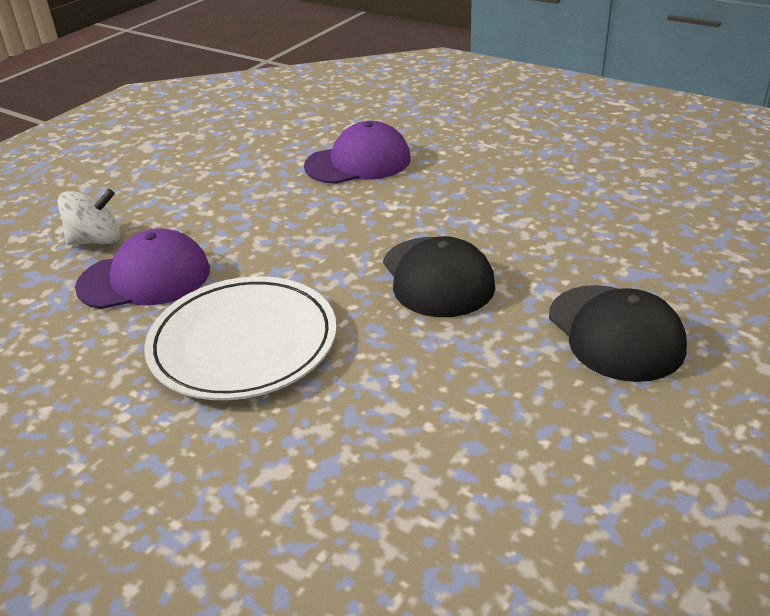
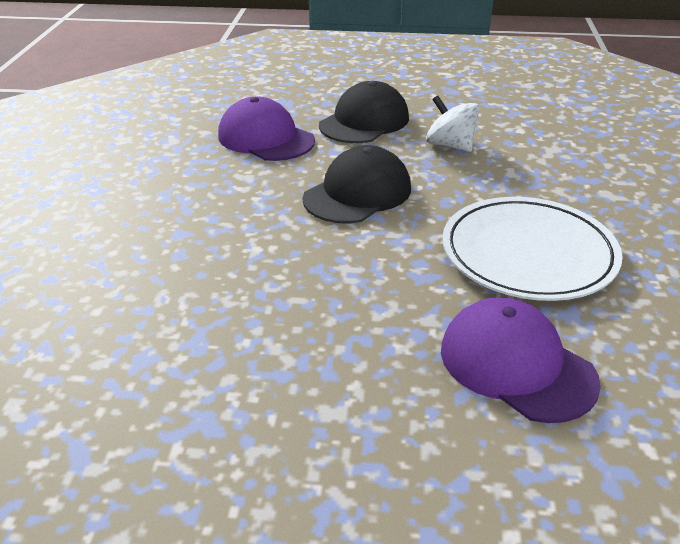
camera: 120 degrees left, 0 degrees up
(96, 240) = (497, 464): white spinning top -> white spinning top (450, 145)
(358, 162) = (163, 305): purple cap -> purple cap (265, 138)

